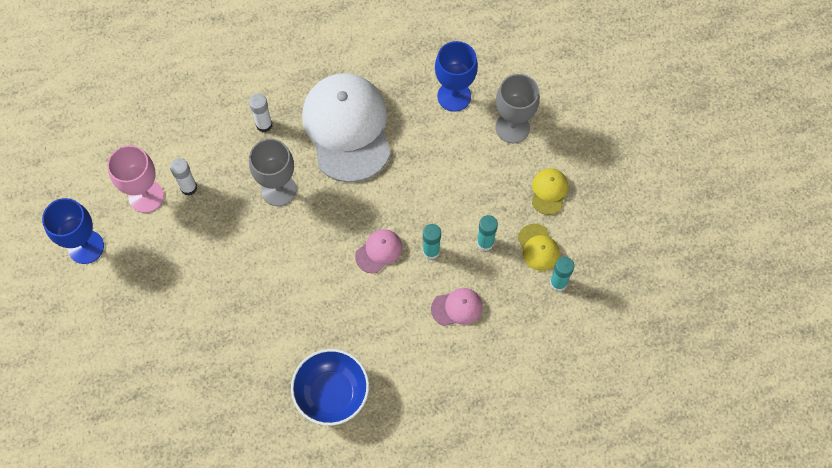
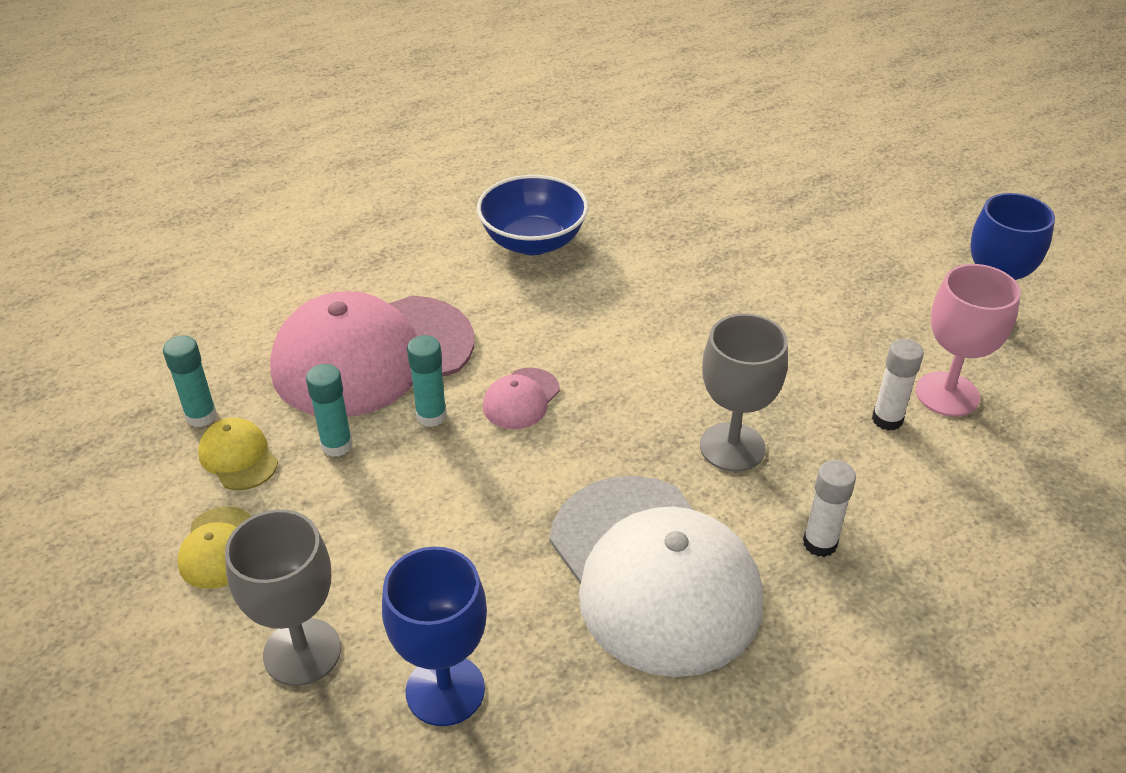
camera: 165 degrees right, 25 degrees down
(457, 308) = (372, 356): pink cap -> pink cap, size x2.41

